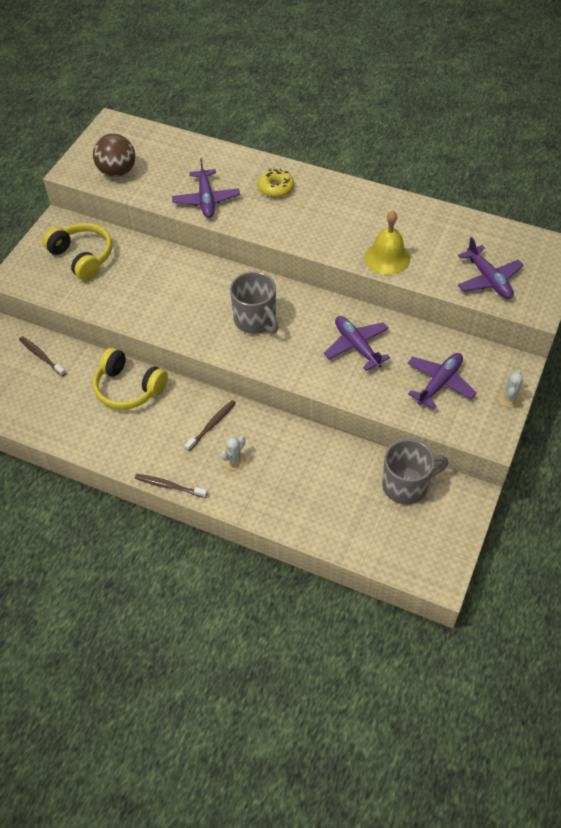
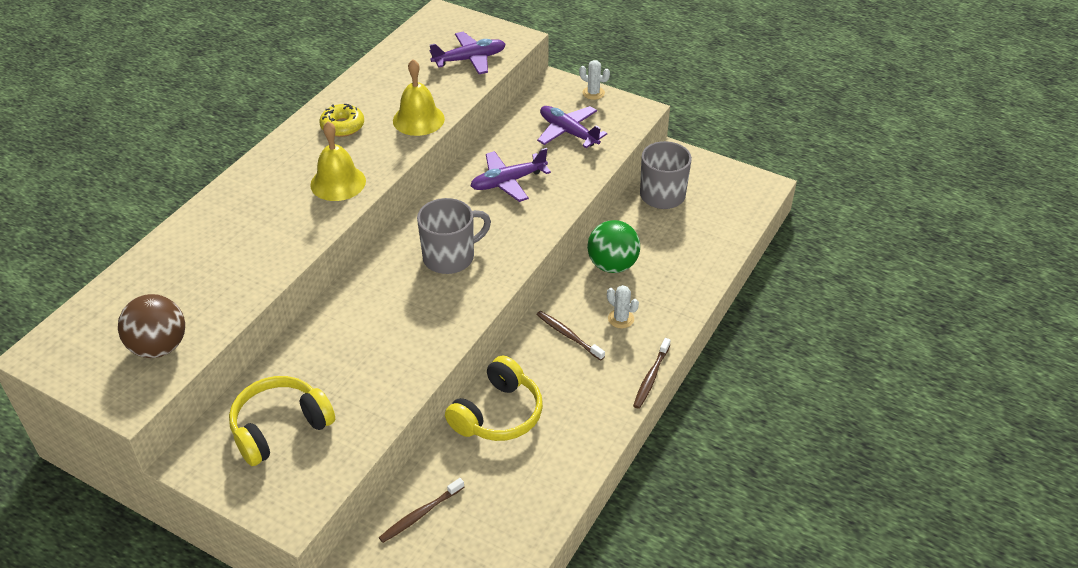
camera: 85 degrees left, 10 degrees down
(206, 200) = (262, 256): purple plane -> none
(276, 188) = (267, 193): yellow donut -> yellow donut (342, 126)
(294, 224) = (338, 183): none -> yellow bell
(299, 450) = (612, 265): none -> green ball

